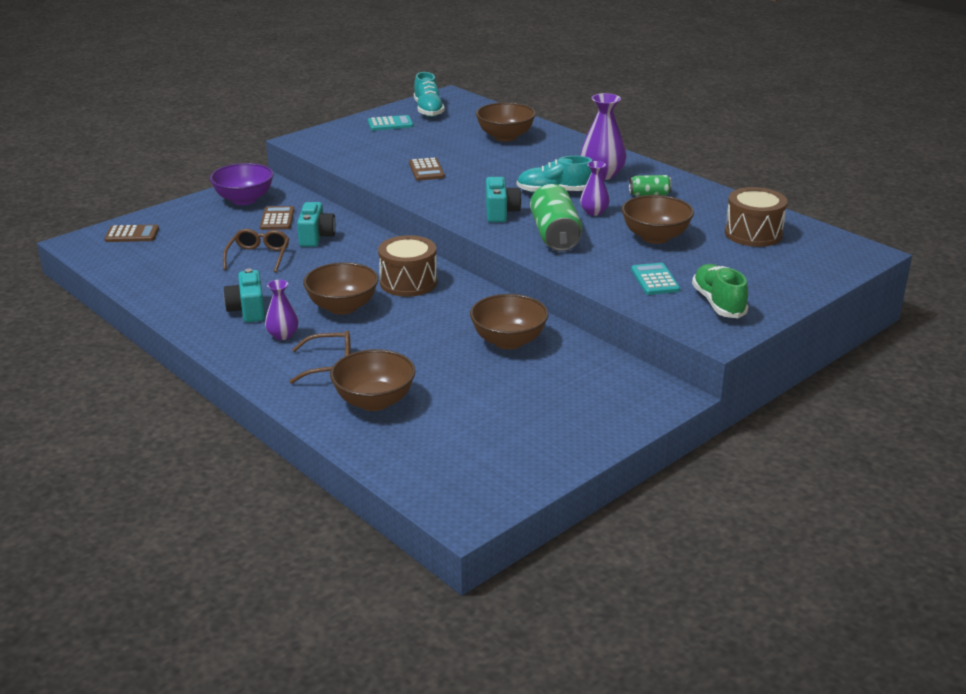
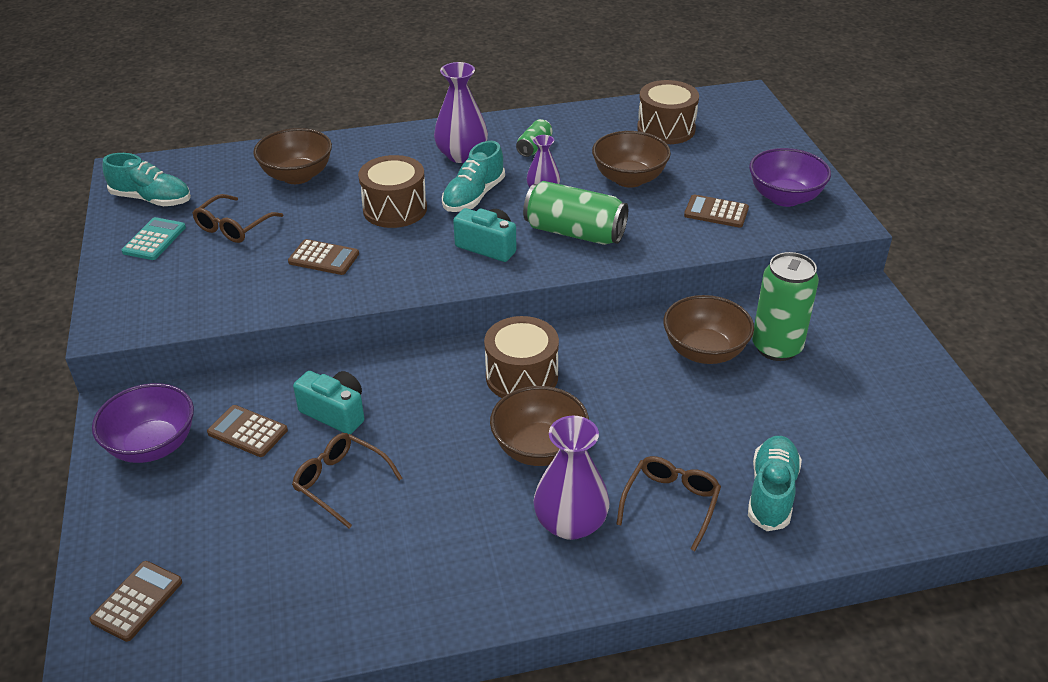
camera: 60 degrees left, 10 degrees up
(248, 310) = (481, 537): turquoise camera -> none
(283, 335) = (570, 523): purple vase -> purple vase, size x1.67
(374, 401) = (771, 492): brown bowl -> turquoise shoe
(428, 138) = (233, 227): none -> brown glasses
(506, 173) = (395, 209): none -> brown drum
(547, 370) = (776, 347): none -> green can
(655, 280) = (716, 212): turquoise calculator -> brown calculator
(718, 303) = (784, 197): green shoe -> purple bowl

